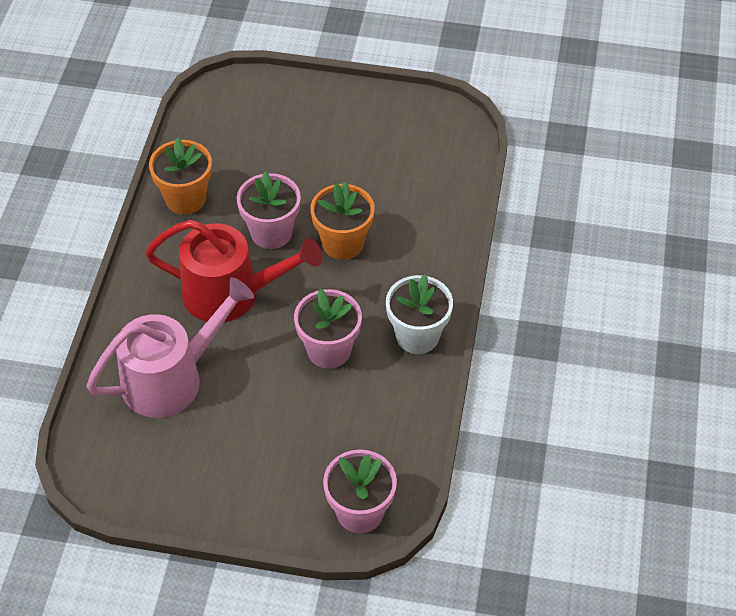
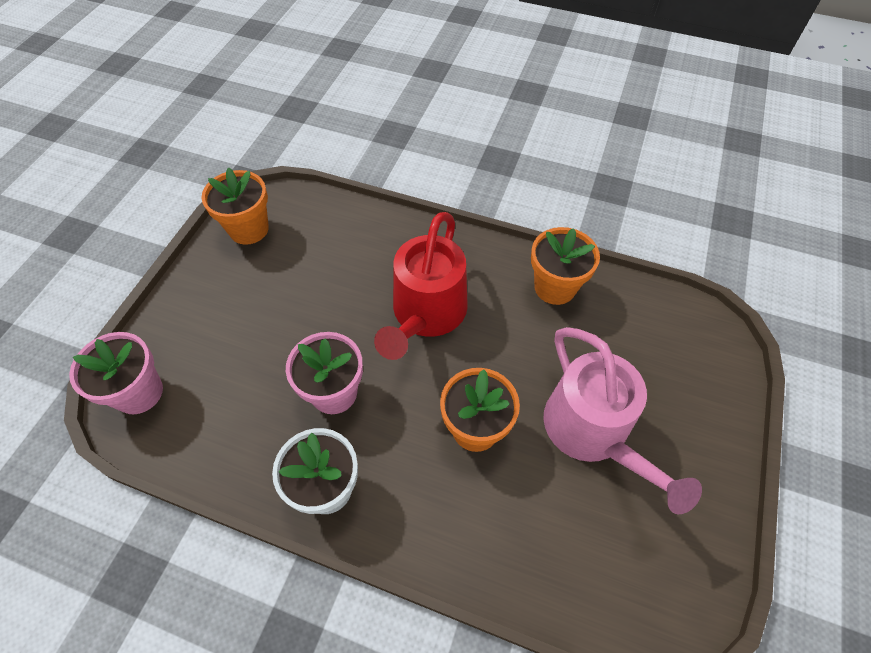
camera: 100 degrees right, 5 degrees up
(136, 479) = (249, 229): none -> orange flower pot
(171, 378) = (341, 259): pink watering can -> pink watering can (592, 432)
(271, 233) = (500, 358): pink flower pot -> none

